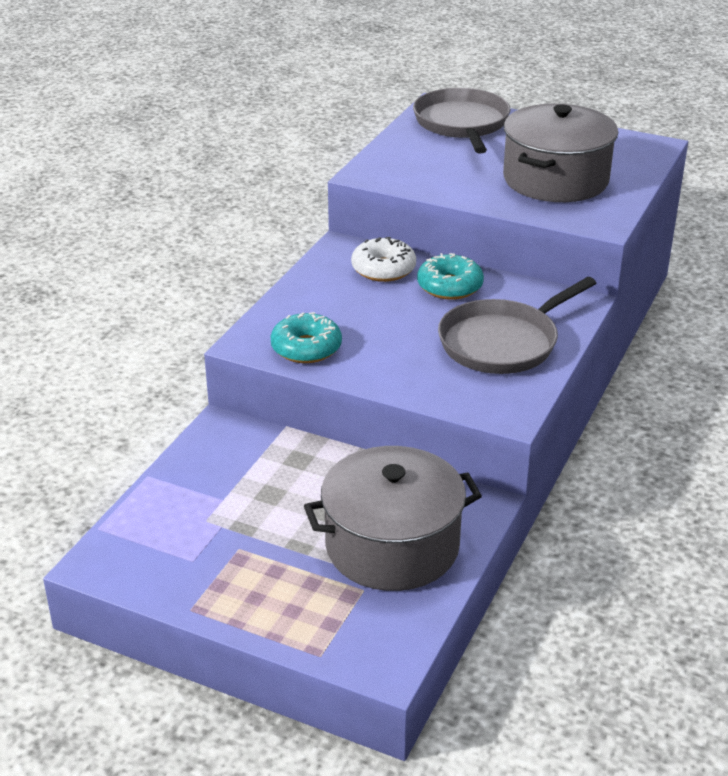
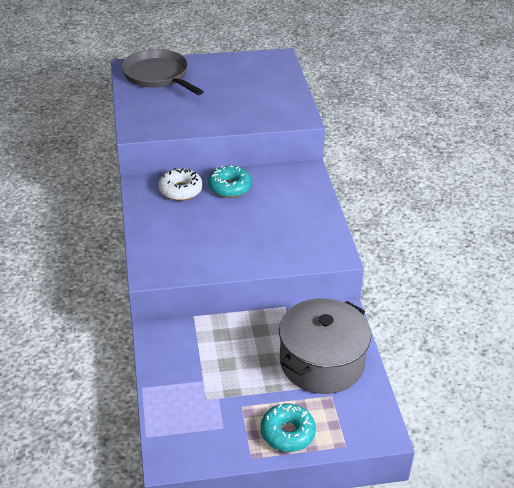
camera: 35 degrees left, 5 degrees up
(306, 348) = (188, 262): turquoise donut -> turquoise donut (287, 433)
(502, 343) = (292, 212): grey pan -> none
(555, 179) = (249, 97): grey pot -> none

